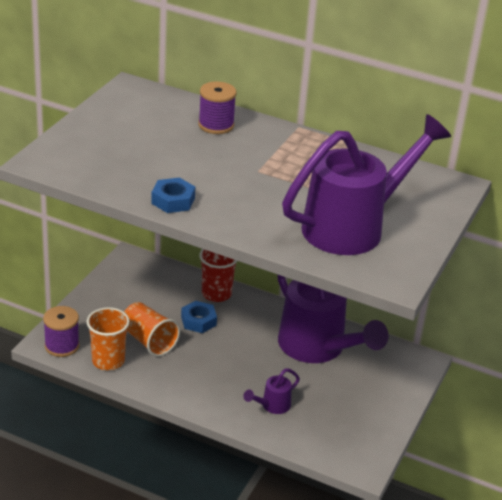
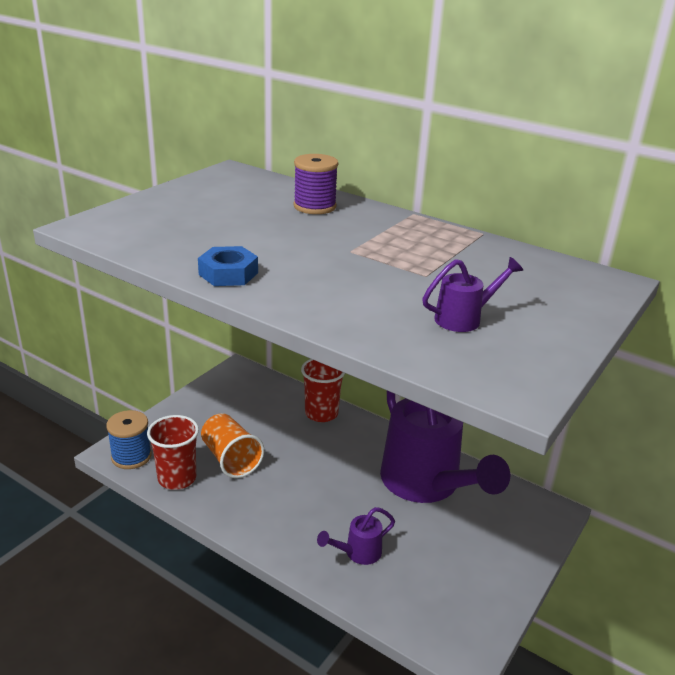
camera: 10 degrees right, 5 degrees down
(62, 346) = (131, 456): purple spool -> blue spool
(108, 361) = (177, 478): orange cup -> red cup
(198, 321) = (293, 441): blue nut -> none
(353, 227) = (464, 318): purple watering can -> purple watering can, size x0.41

